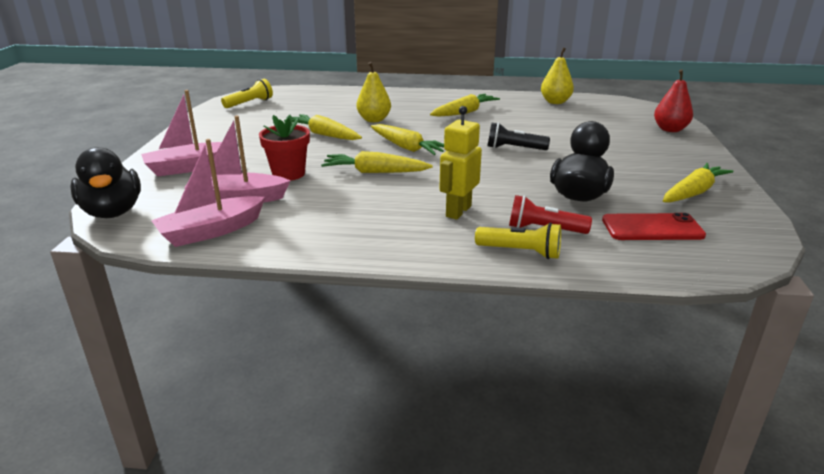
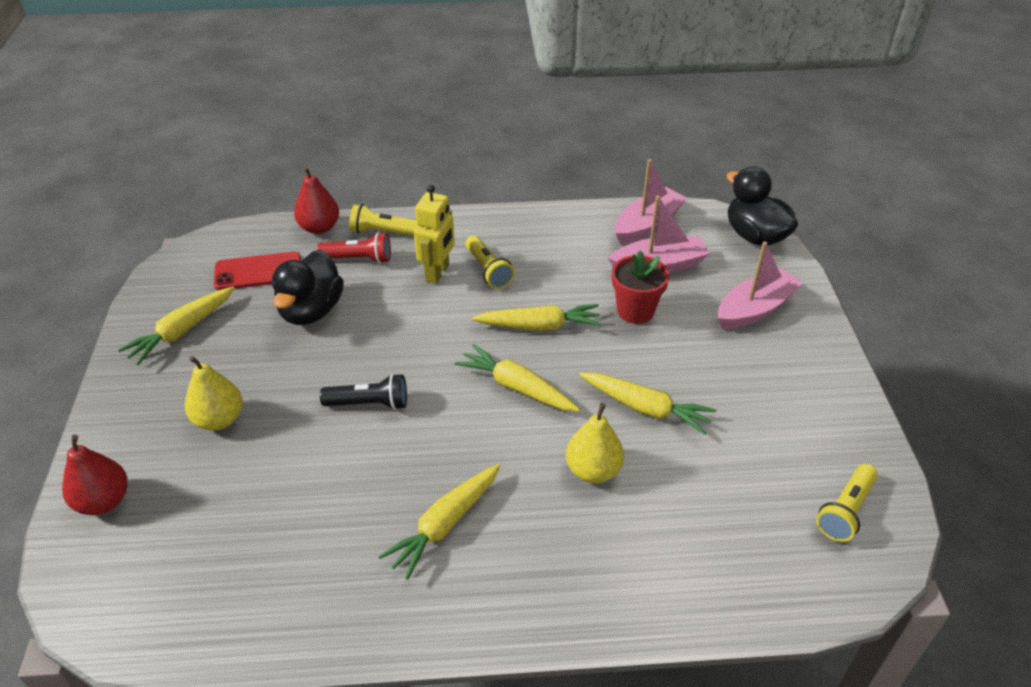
camera: 170 degrees right, 15 degrees up
(406, 209) = (488, 270): none -> yellow flashlight
(555, 102) = (263, 608): yellow pear -> yellow pear (219, 419)
(603, 264) = (319, 228): none -> red pear

